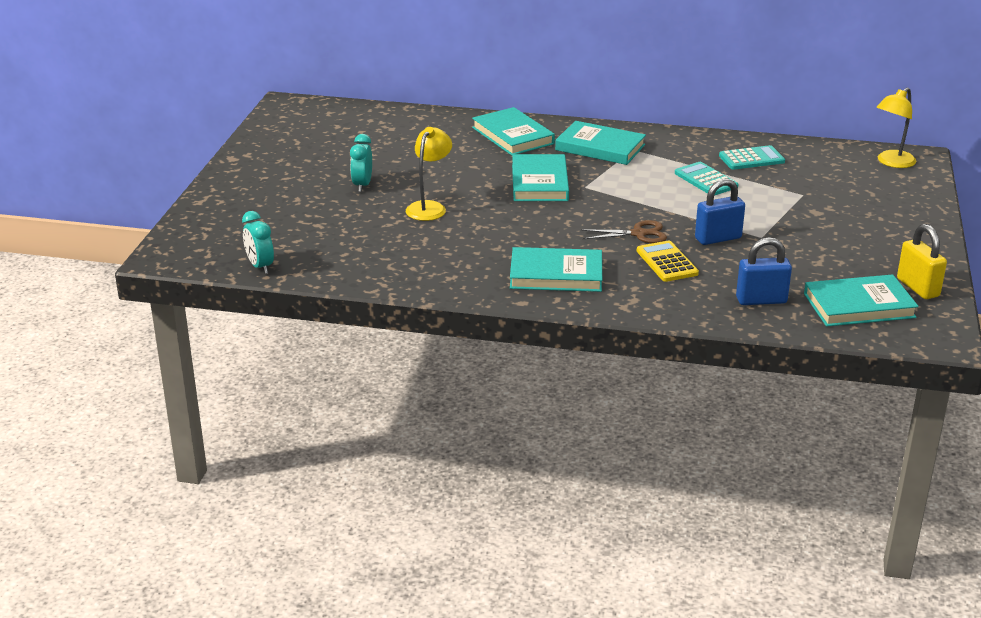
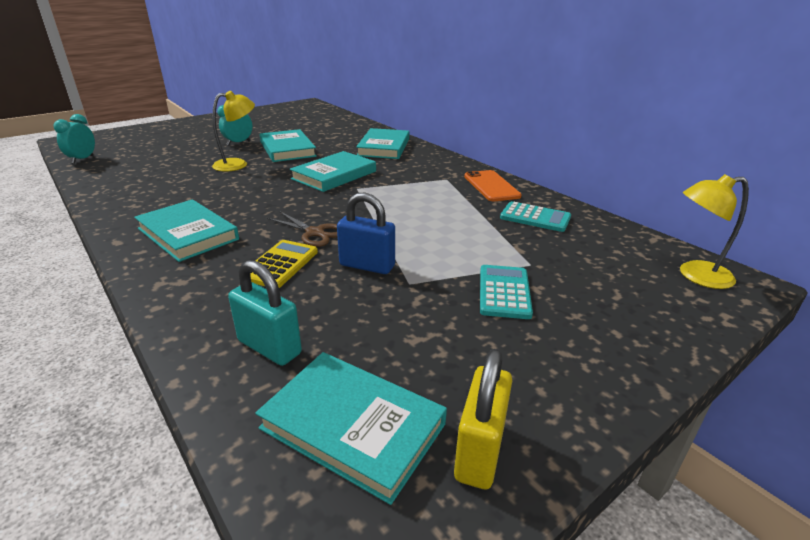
camera: 40 degrees right, 0 degrees up
(600, 147) = (425, 170): turquoise book -> turquoise book (287, 149)
(677, 143) = (491, 186): none -> orange phone
(706, 180) = (459, 217): turquoise calculator -> turquoise calculator (504, 292)
(761, 300) = (269, 347): blue padlock -> turquoise padlock

